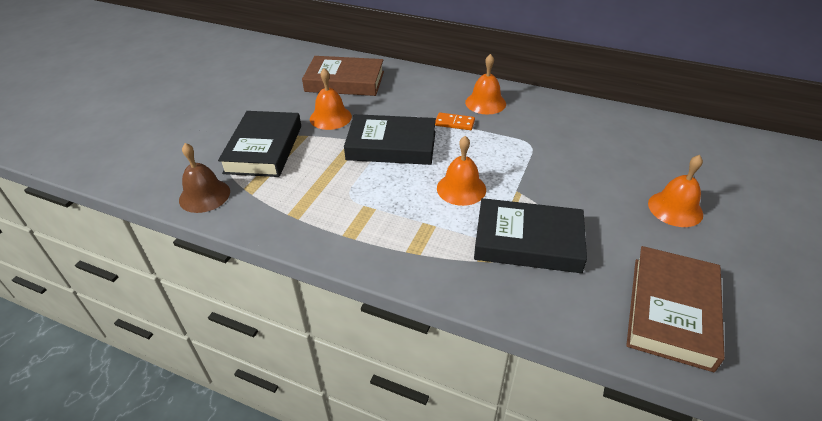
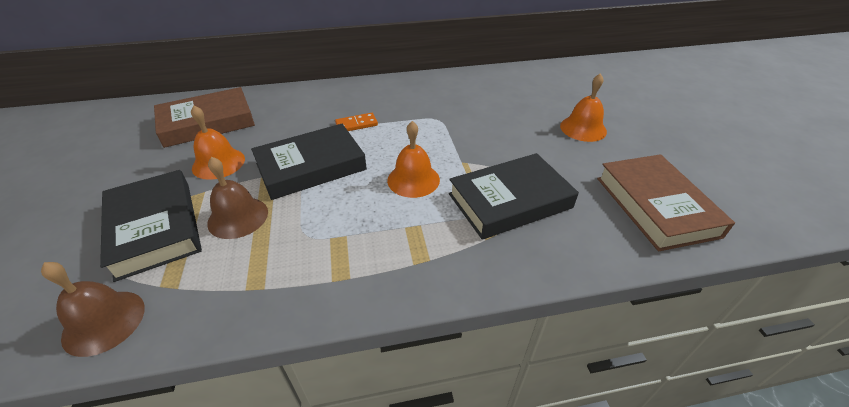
camera: 35 degrees left, 0 degrees up
(316, 163) = (238, 217): none -> brown bell
(485, 103) = (370, 98): orange bell -> none

